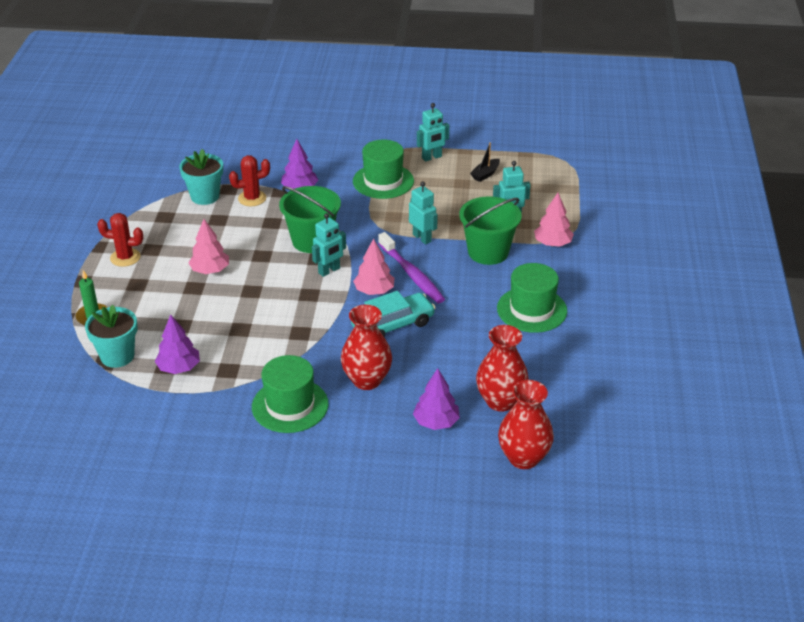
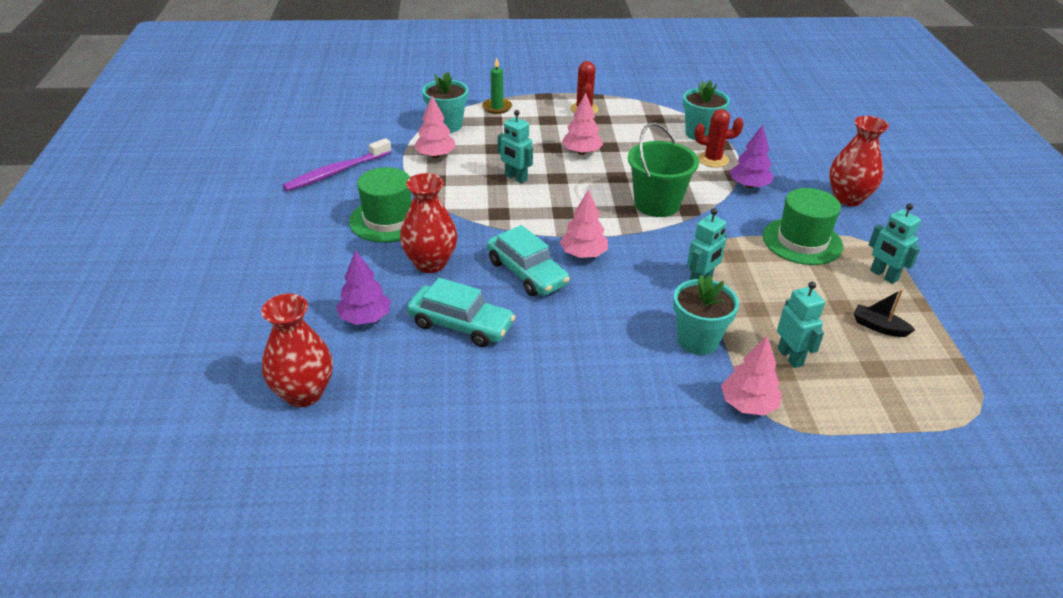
camera: 80 degrees right, 0 degrees up
(179, 368) = (435, 155): purple tree -> pink tree
(252, 198) = (713, 159): red cactus -> red cactus turned 60 degrees counterclockwise
(329, 271) = (608, 220): turquoise robot -> turquoise robot (515, 178)
(412, 274) = (624, 279): purple toothbrush -> purple toothbrush (336, 172)
(453, 367) = (461, 325): none -> turquoise car
(488, 252) = (697, 340): green bucket -> turquoise flower pot
(500, 401) = (403, 368): red vase -> red vase (848, 198)
(532, 309) = (588, 388): green hat -> none

